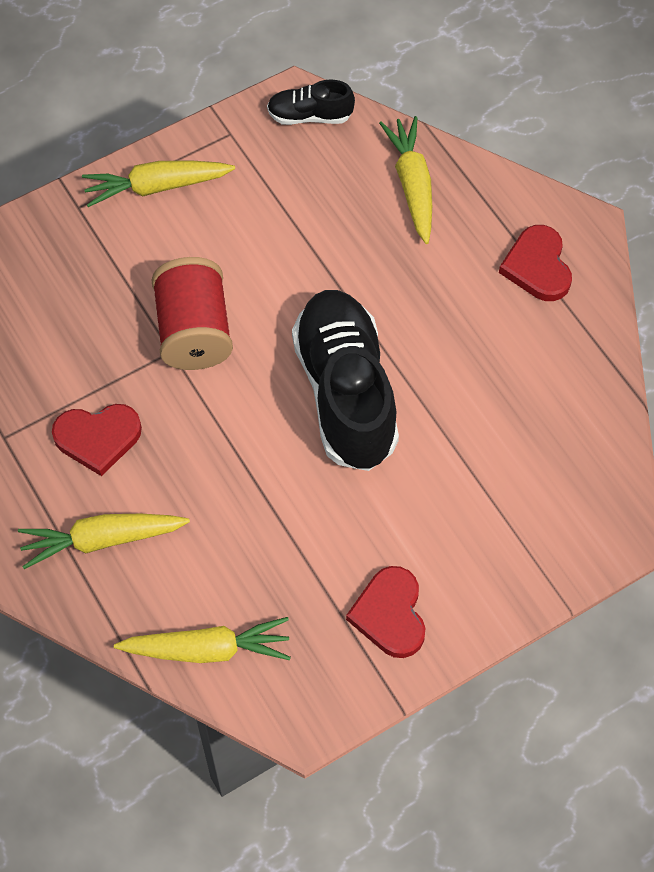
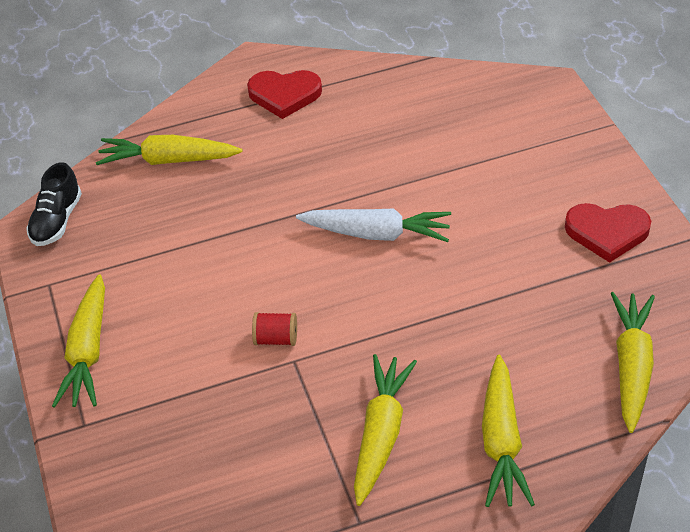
camera: 75 degrees left, 15 degrees down
(98, 438) = (381, 433): red heart -> yellow carrot
(194, 331) = (276, 339): red spool -> red spool, size x0.44
(345, 393) = (377, 233): black shoe -> white carrot

